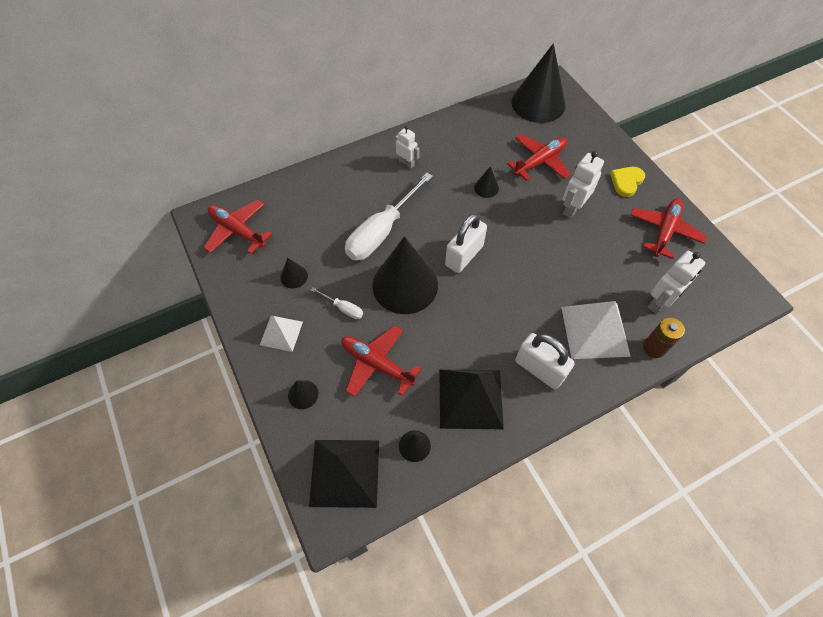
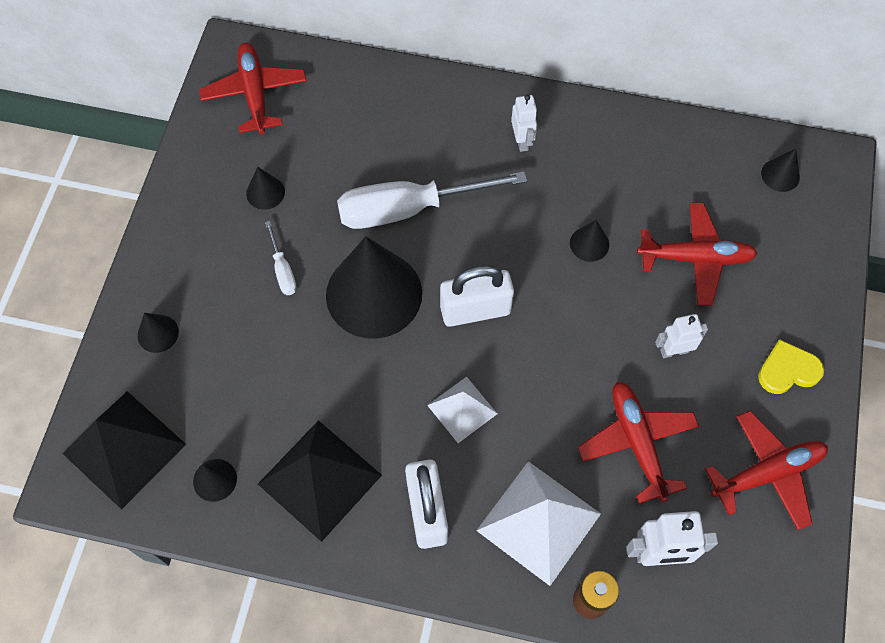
camera: 40 degrees right, 5 degrees up
(281, 333) = (196, 249): white pyramid -> white pyramid (462, 409)
(377, 364) = (259, 361): red plane -> red plane (637, 442)
(538, 103) = (780, 175): black cone -> black cone, size x0.42
(572, 208) = (674, 351): white robot -> white robot, size x0.65

